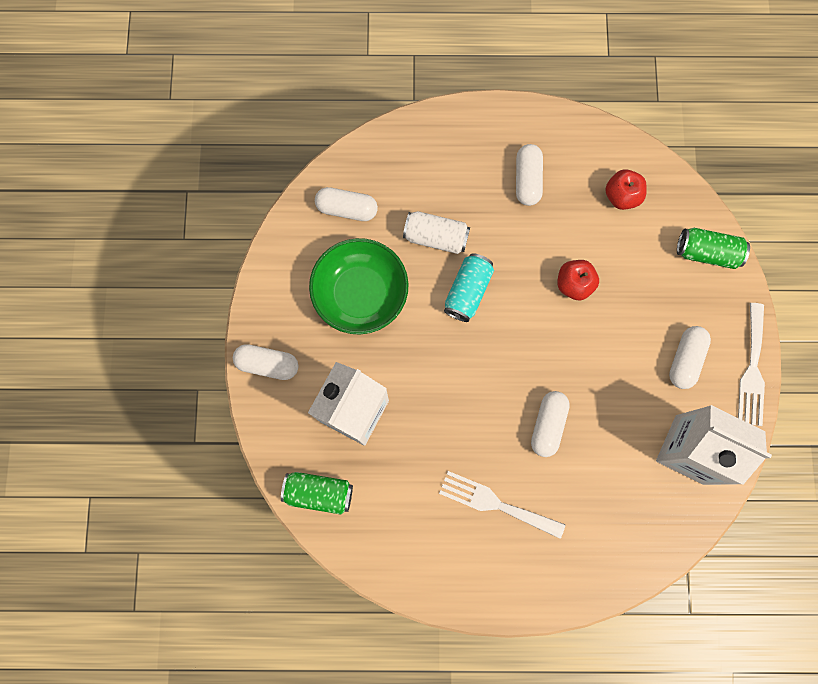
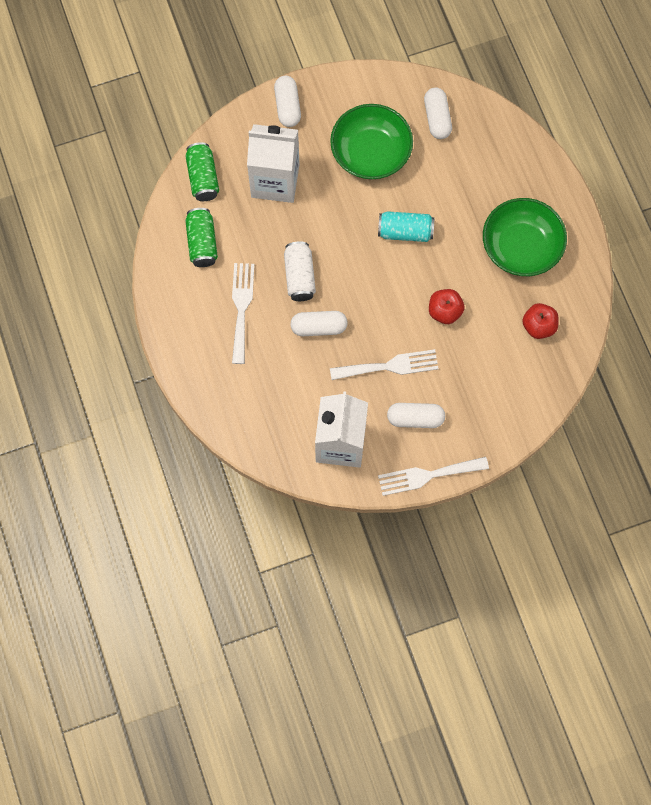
camera: 70 degrees right, 5 degrees down
(436, 237) = (441, 193): white can -> white can (299, 276)
(527, 180) = (521, 247): white capsule -> green bowl
(617, 365) = (389, 366): none -> white fork
(706, 253) = (516, 410): green can -> green can (202, 243)

